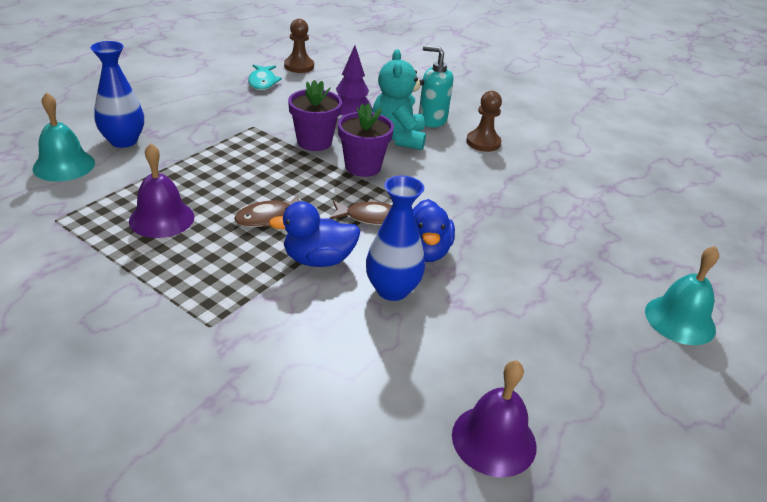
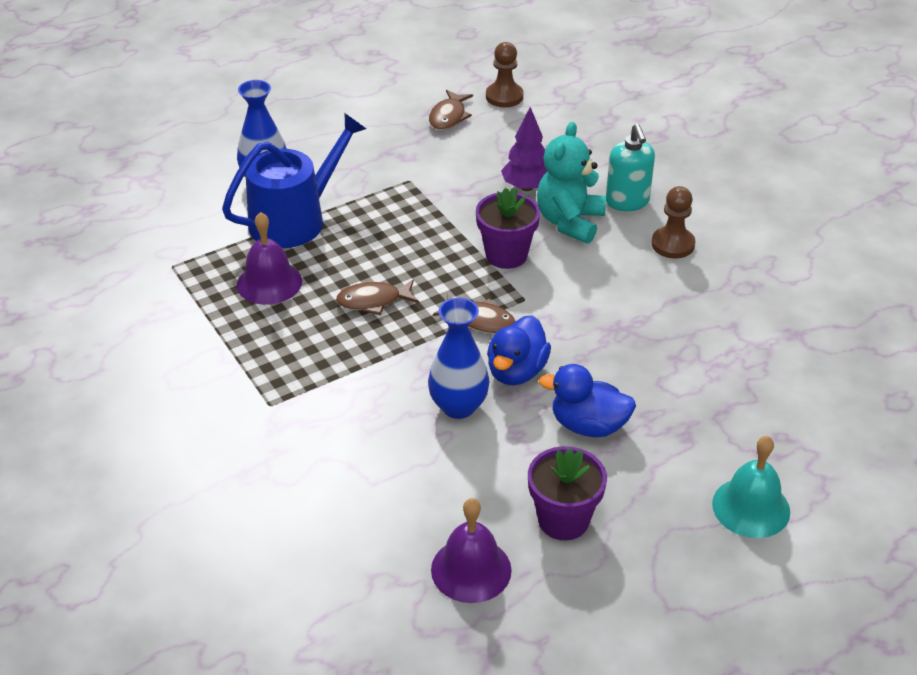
camera: 25 degrees right, 5 degrees up
(64, 165) = (198, 202): turquoise bell -> none
(164, 166) = (295, 219): none -> blue watering can
(262, 82) = (449, 116): turquoise fish -> brown fish
(314, 142) = (468, 212): purple flower pot -> purple flower pot (563, 520)
(318, 260) = (401, 358): blue duck -> blue duck (588, 425)
(432, 120) = (627, 202): turquoise soap dispenser -> turquoise soap dispenser turned 150 degrees counterclockwise

